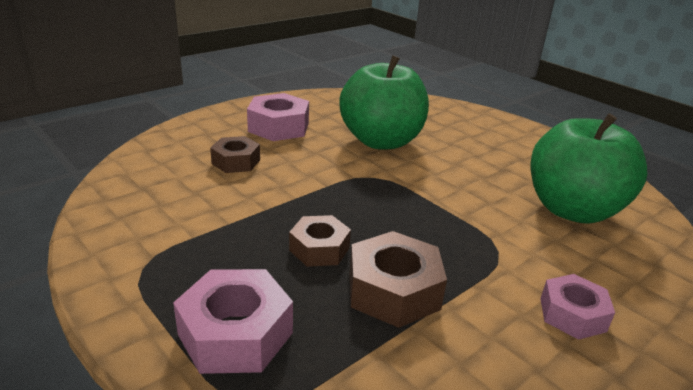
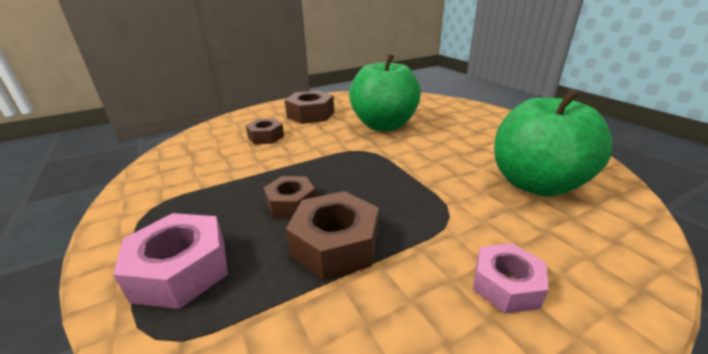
camera: 15 degrees right, 0 degrees up
(278, 127) = (310, 114): pink nut -> brown nut

